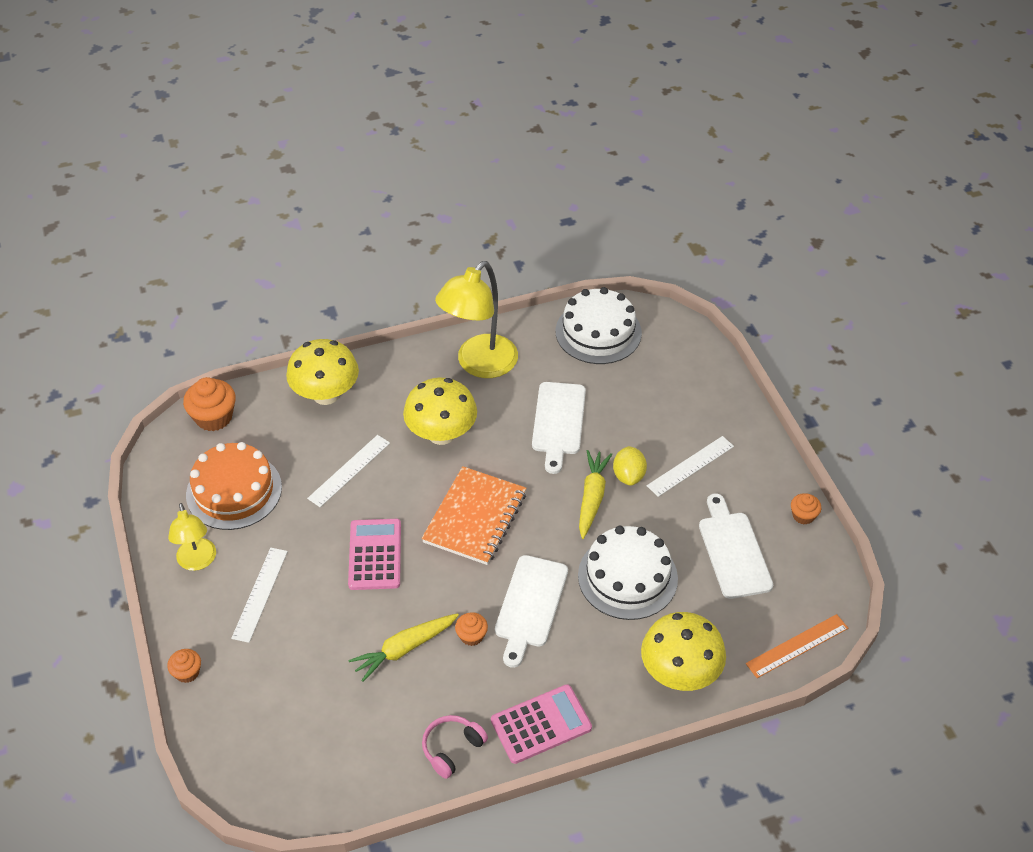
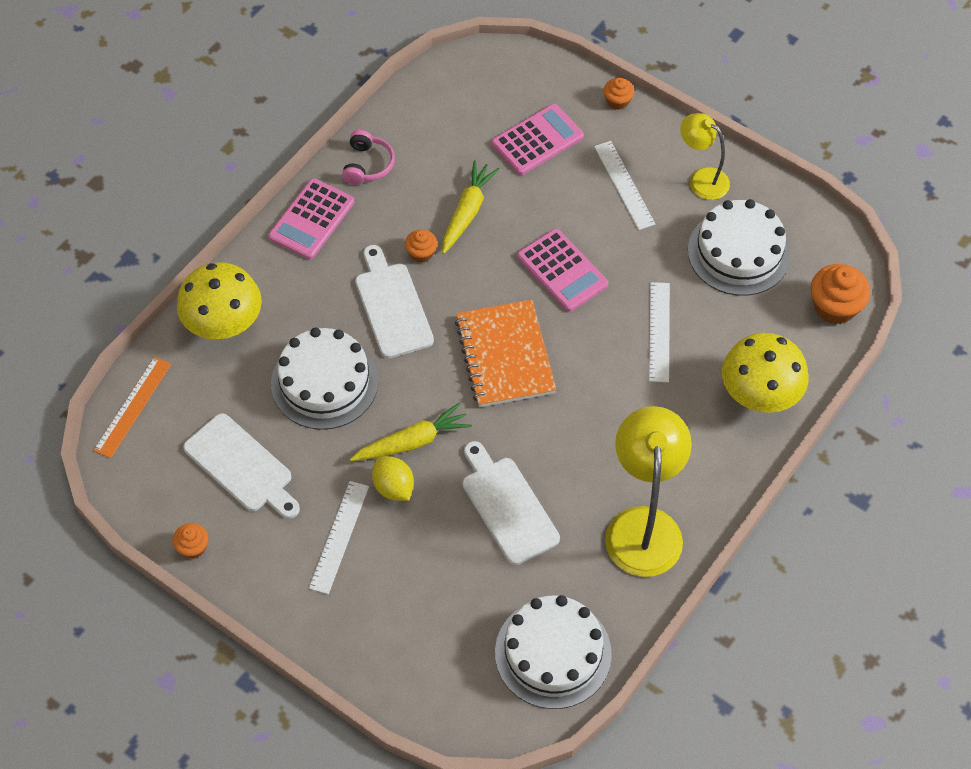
camera: 145 degrees right, 10 degrees up
(234, 491) = (739, 252): orange cake -> white cake
(288, 678) = (537, 140): none -> pink calculator
(441, 434) = (610, 421): yellow mushroom -> none
(592, 497) = (412, 442): yellow carrot -> yellow carrot turned 90 degrees counterclockwise

